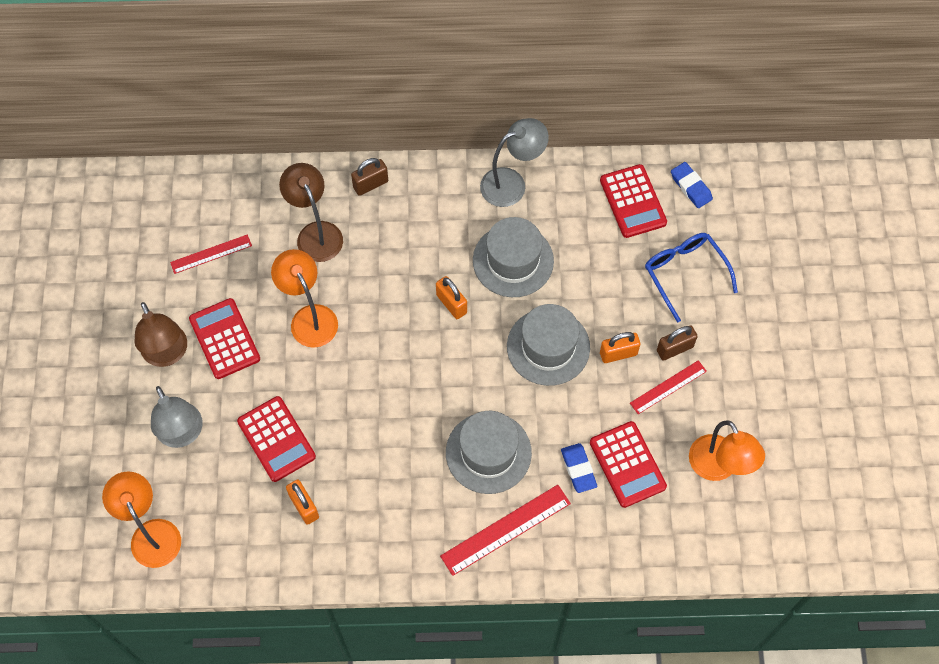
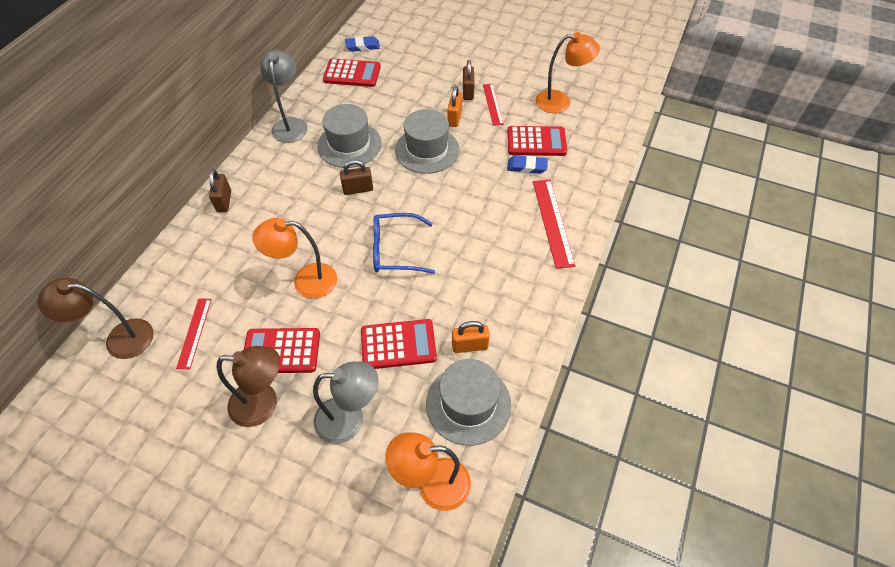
camera: 65 degrees left, 10 degrees down
(316, 233) = (236, 250): brown lamp -> brown lamp (119, 339)
(451, 304) = (358, 189): orange padlock -> brown padlock
(488, 453) = (488, 210): grey hat -> grey hat (468, 404)
(684, 273) = (419, 69): blue glasses -> blue glasses (395, 250)

